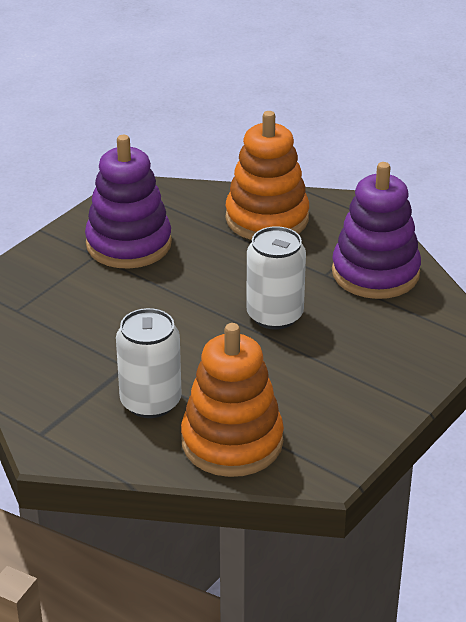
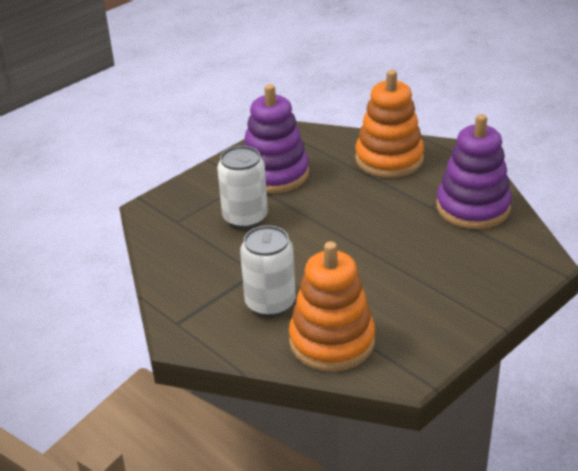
camera: 10 degrees right, 0 degrees up
(274, 315) = (383, 238): white can -> white can (245, 217)

